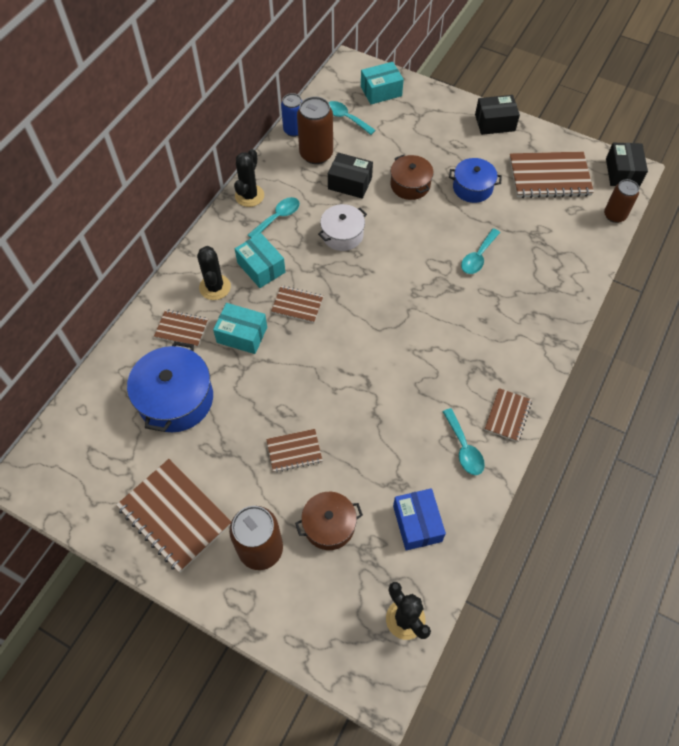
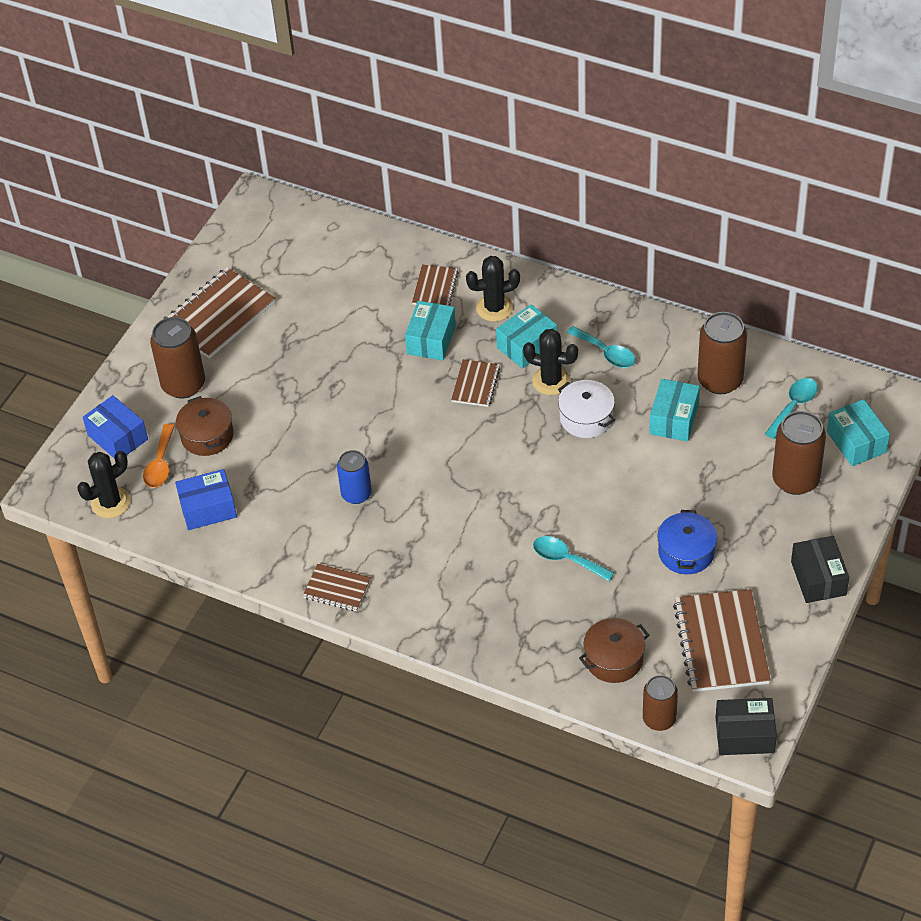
camera: 90 degrees right, 10 degrees down
(176, 399) = (347, 296): blue pot -> none
(249, 196) = (637, 322): black cactus -> black cactus (551, 381)
(294, 130) = (760, 353): blue can -> blue can (356, 494)
(294, 451) = (288, 400): brown notebook -> none
(321, 615) = (117, 437): none -> blue box
(350, 183) = (674, 419): black box -> turquoise box
(360, 570) = (160, 464): none -> orange spoon
(410, 185) = (680, 483): brown pot -> brown pot (614, 659)
(411, 124) = (795, 480): none -> brown can
(464, 448) = (294, 548): turquoise spoon -> none

